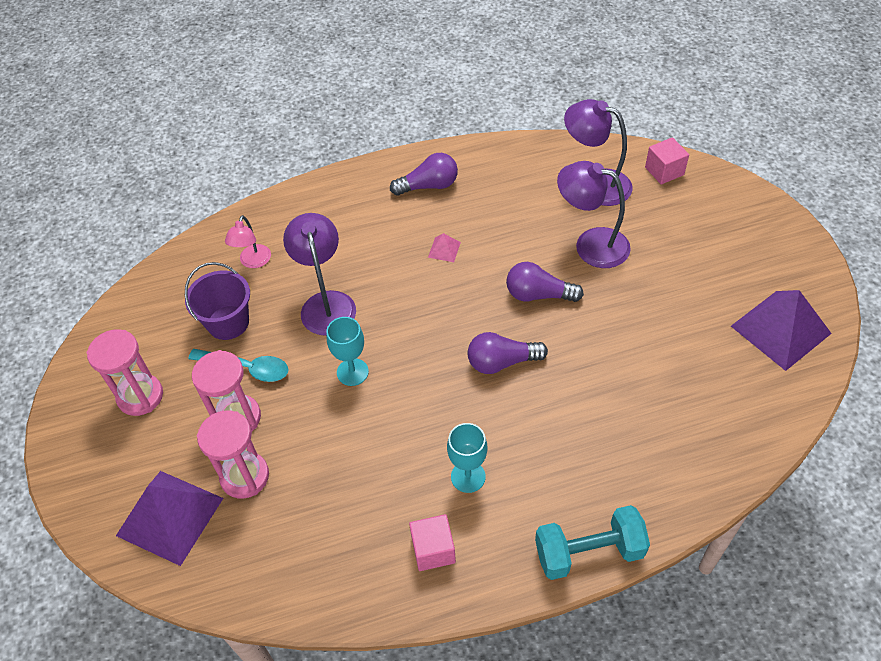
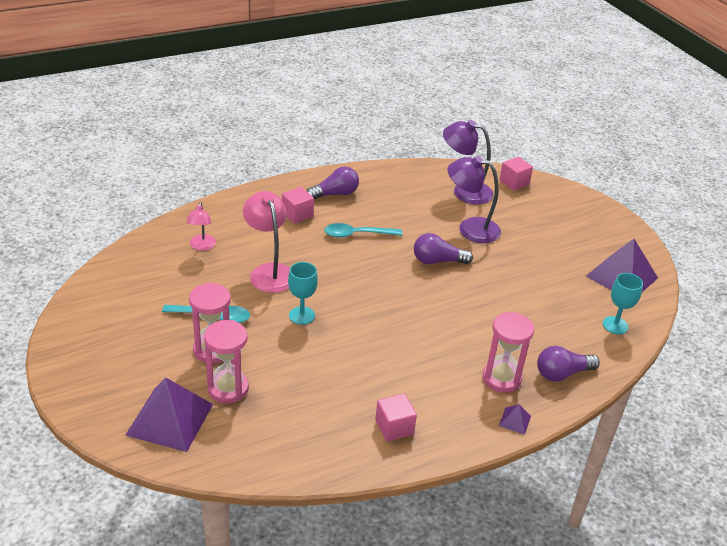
camera: 15 degrees left, 15 degrees down
(140, 396) = (125, 339): pink hourglass -> pink hourglass (501, 378)
(228, 322) = (190, 287): purple bucket -> none
(326, 303) = (269, 271): purple lamp -> pink lamp
(376, 216) = (297, 214): none -> pink cube
(444, 249) = (357, 234): pink pyramid -> turquoise spoon
(468, 476) = (410, 378): turquoise goblet -> turquoise goblet (615, 325)
(502, 362) = (419, 304): purple light bulb -> purple light bulb (562, 373)
(589, 552) = (515, 420): turquoise dumbbell -> purple pyramid

